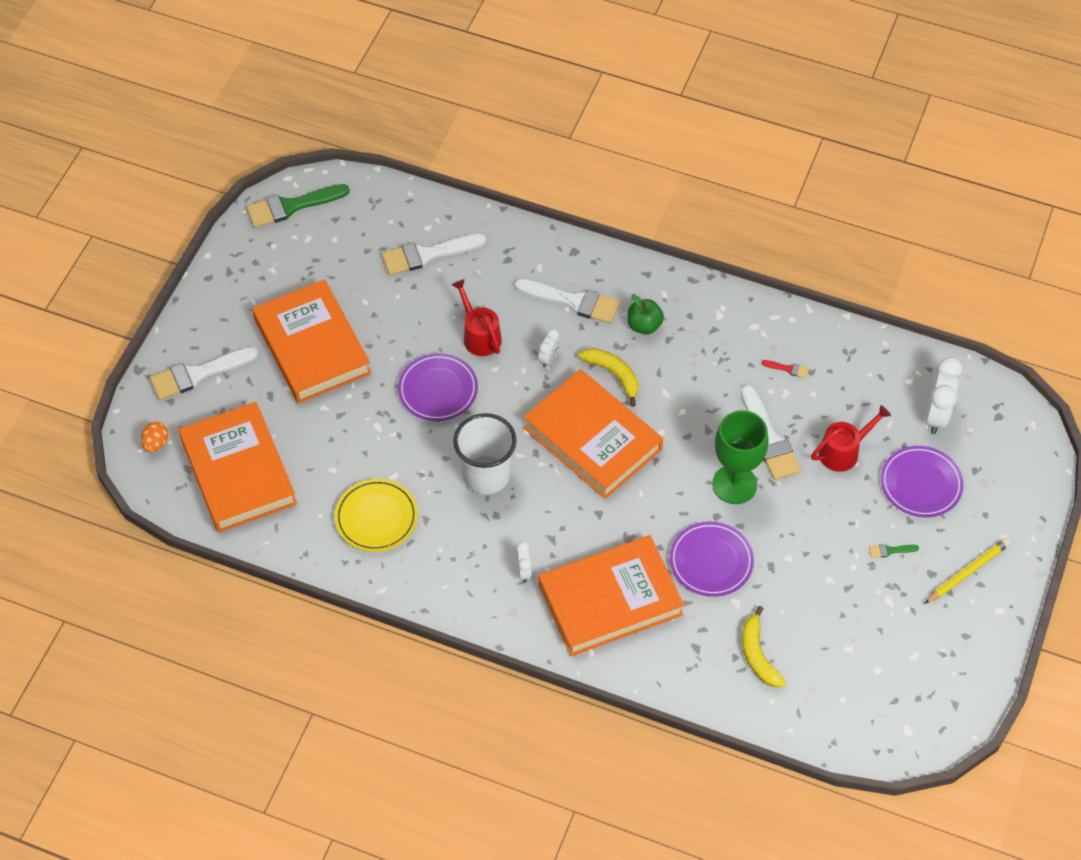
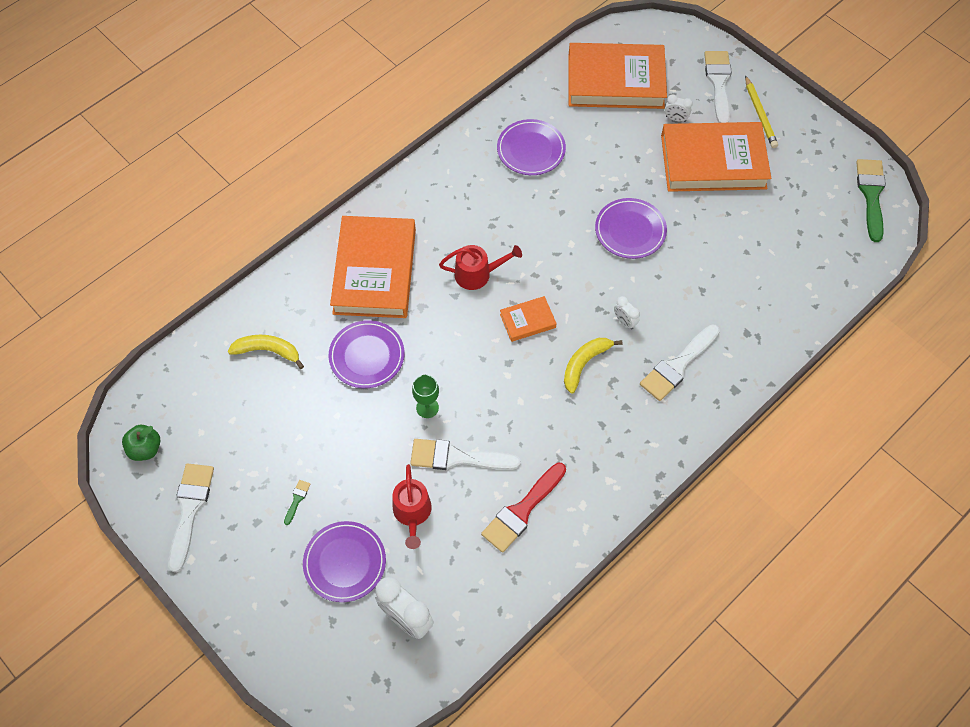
camera: 115 degrees right, 5 degrees up
(156, 443) = (665, 42): orange egg -> none
(376, 517) = (531, 150): yellow plate -> purple plate
(427, 255) = (777, 274): white brush -> white brush (190, 509)
(479, 336) = (672, 280): red watering can -> red watering can (477, 274)
(486, 475) = (531, 233): white cup -> none
(524, 571) = (432, 225): white clock -> white clock (675, 119)
(592, 438) = (527, 321): orange book -> orange book, size x0.45
(613, 374) = (584, 364): yellow banana -> yellow banana turned 150 degrees clockwise
(644, 325) = (625, 411): green apple -> green apple (145, 449)
(734, 484) = (427, 407): green goblet -> green goblet, size x0.54
(788, 369) = (522, 511): red brush -> red brush, size x2.31
(968, 572) = (239, 553): yellow pencil -> yellow pencil (759, 114)

